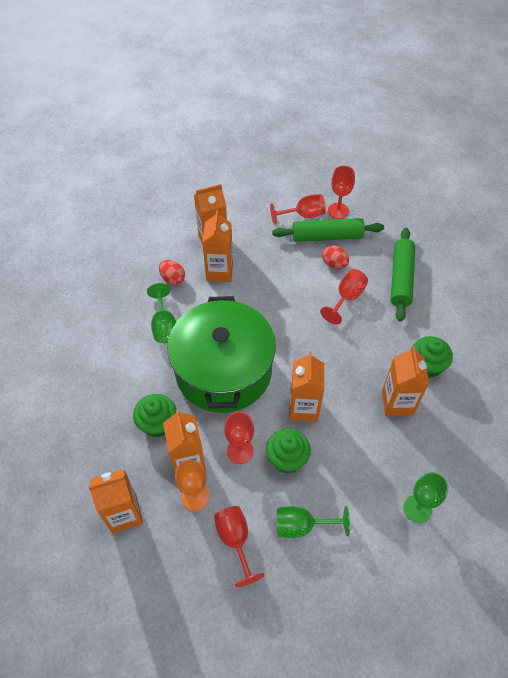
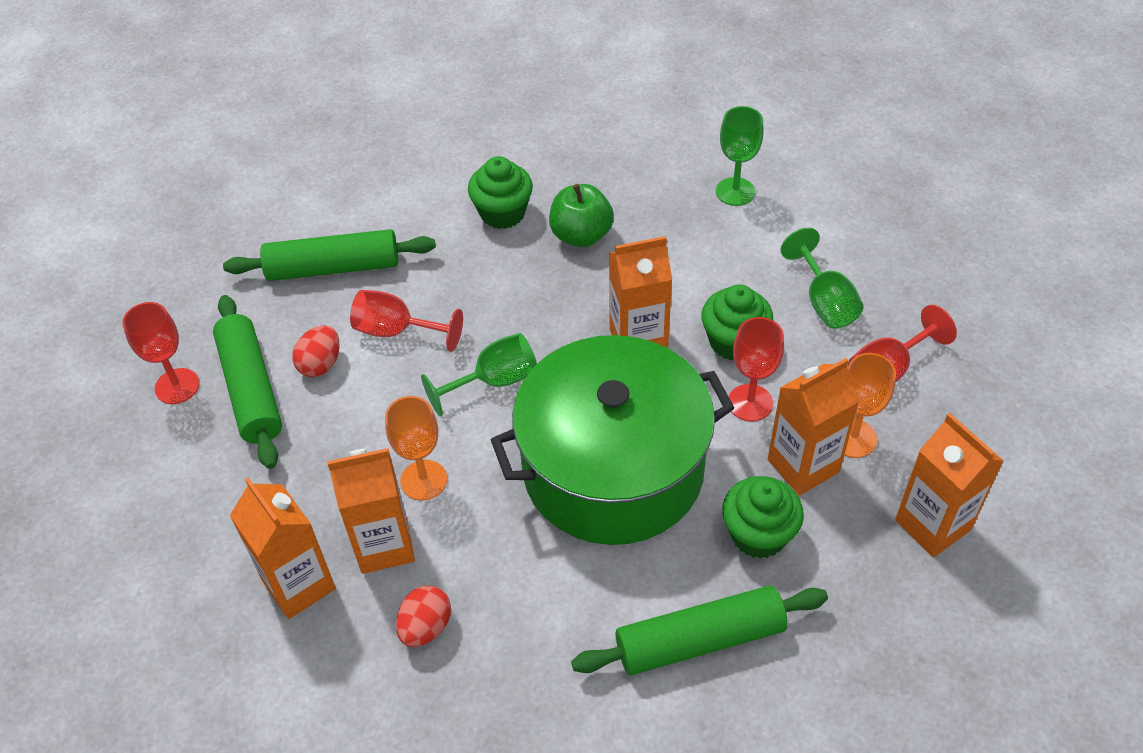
camera: 105 degrees left, 5 degrees down
(116, 378) = (699, 640): none -> green rolling pin
(164, 326) = (550, 600): green goblet -> green goblet (494, 381)
(248, 292) = (423, 480): none -> orange goblet
(303, 215) = (197, 440): red goblet -> none
(397, 402) = (581, 235): orange carton -> green apple

